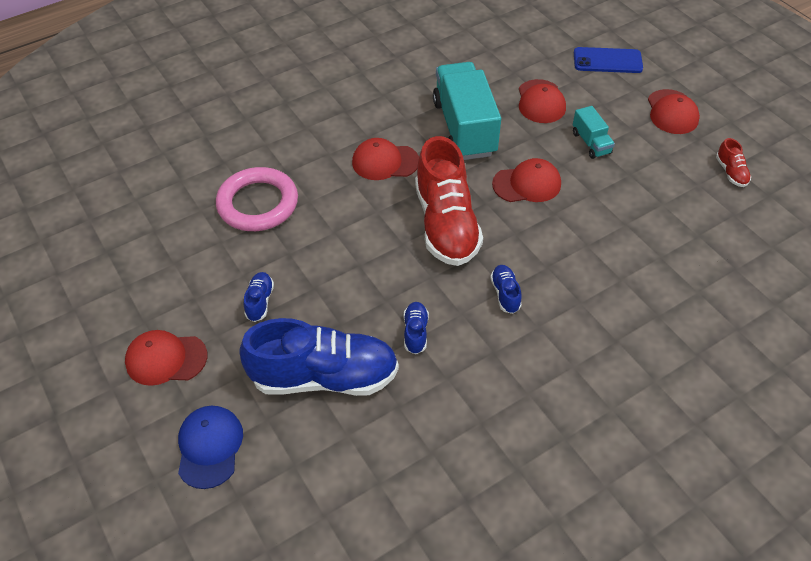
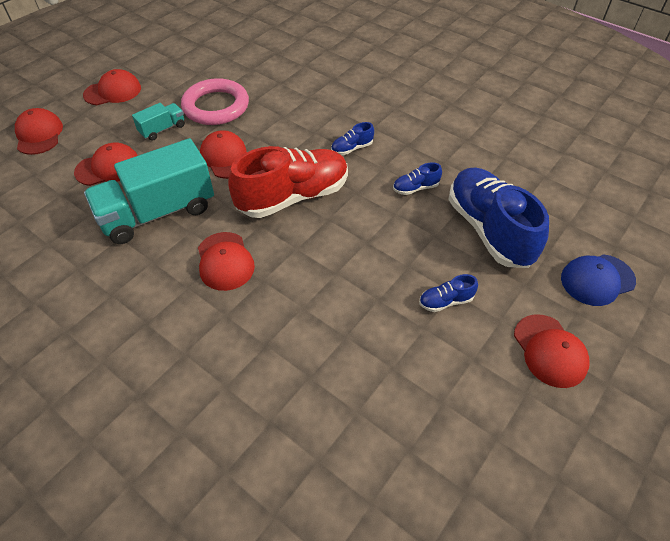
camera: 110 degrees left, 0 degrees up
(258, 204) = (324, 354): pink ring -> pink ring (216, 106)
(607, 61) = (39, 134): blue phone -> red cap
(731, 172) = (181, 60): red shoe -> none

